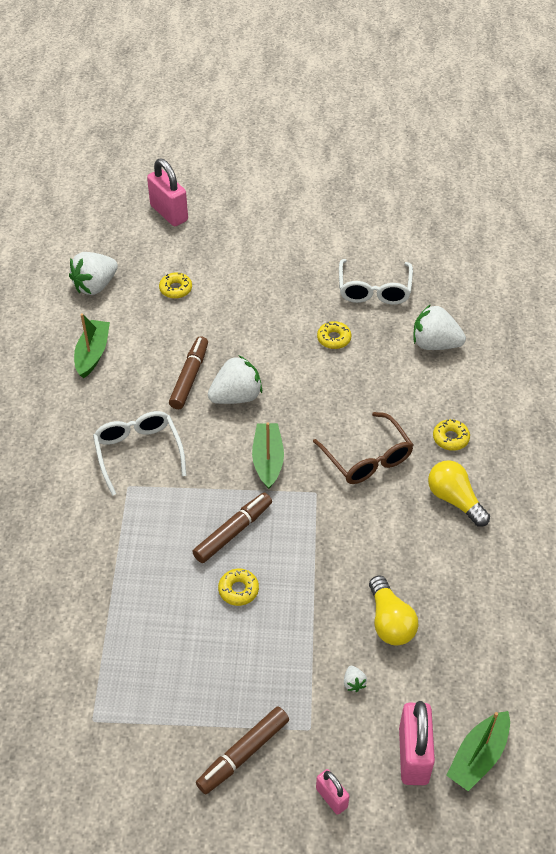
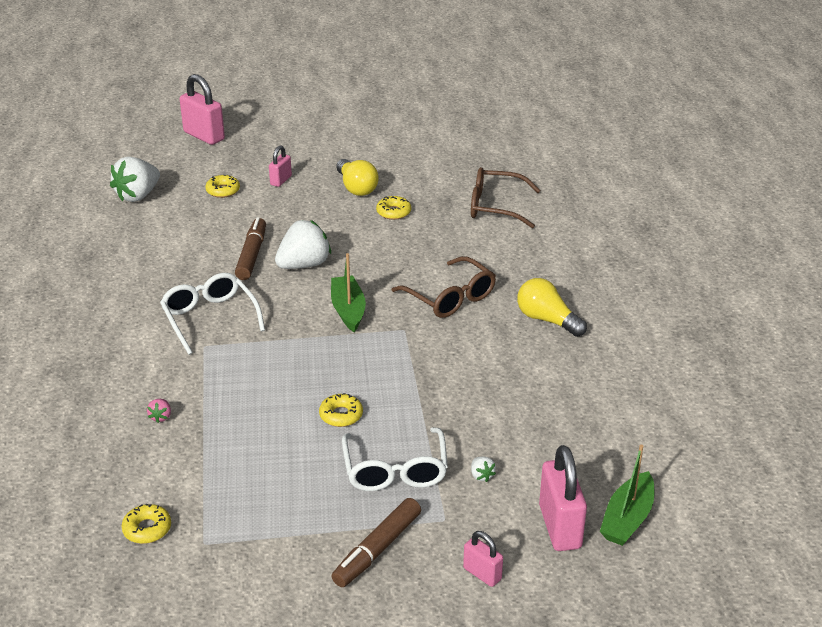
camera: 10 degrees left, 15 degrees down
(76, 567) = (161, 417): none -> pink strawberry
(93, 354) = (145, 247): green boat -> none
(233, 282) = (281, 180): none -> pink padlock
(233, 532) = (325, 370): brown marker -> none
(374, 290) = (425, 173): white glasses -> white glasses (395, 470)
(390, 621) = (506, 421): yellow light bulb -> yellow light bulb (356, 188)
(435, 344) = (495, 206): white strawberry -> brown glasses
(450, 438) = (530, 274): yellow donut -> yellow donut (147, 529)

